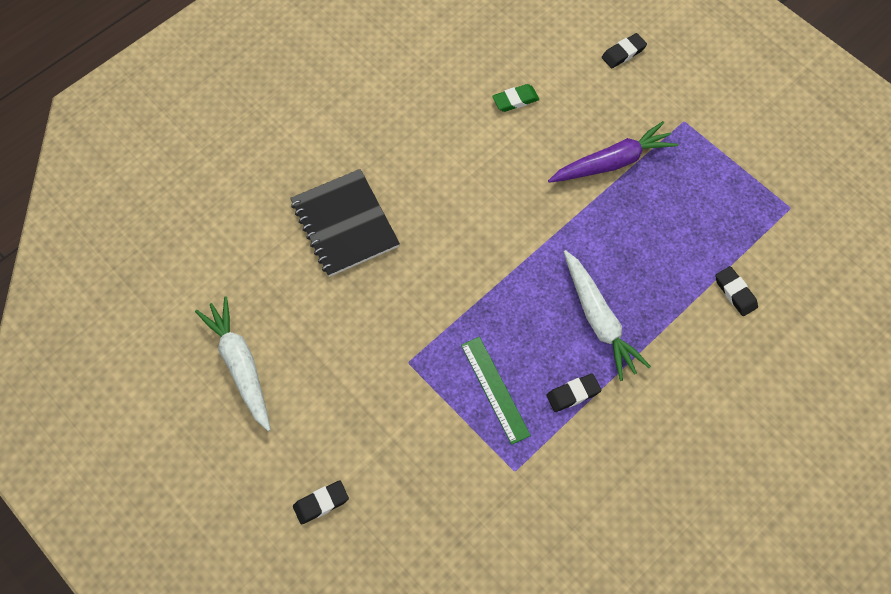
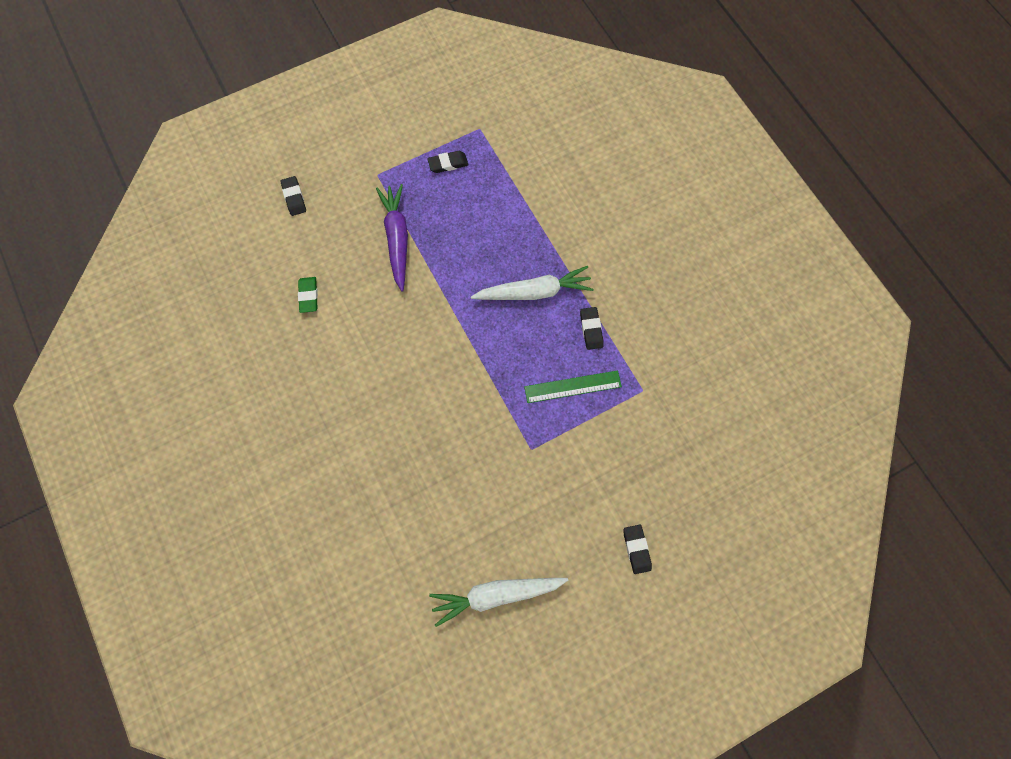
camera: 75 degrees left, 5 degrees up
(345, 224) = (384, 472): black notebook -> none
(735, 293) = (539, 190): black eraser -> black eraser (448, 164)

